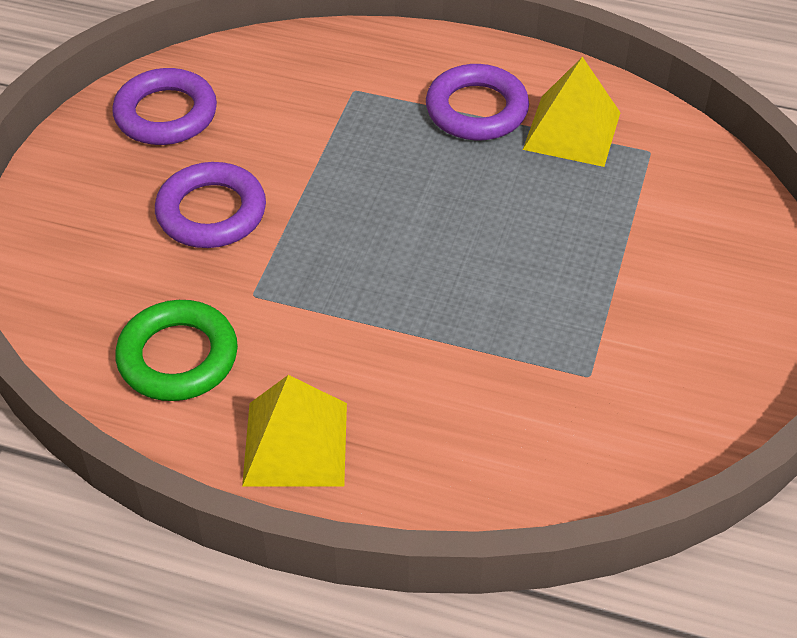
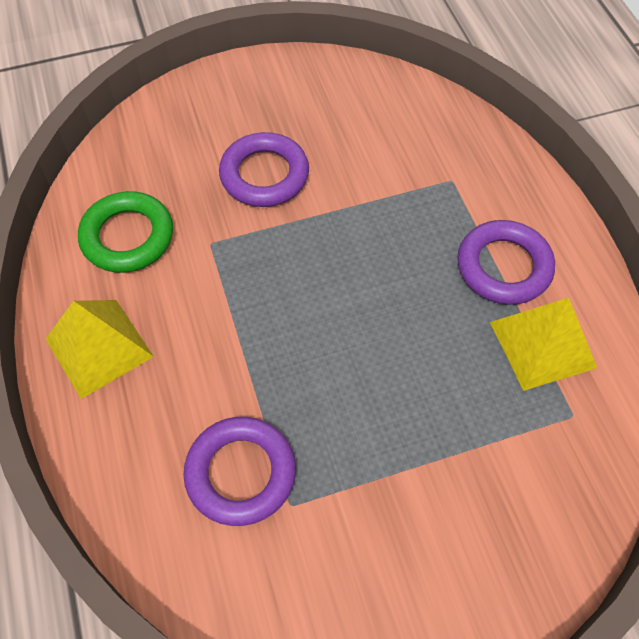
camera: 55 degrees right, 10 degrees up
(166, 114) = (331, 96): purple ring -> purple ring (241, 473)

